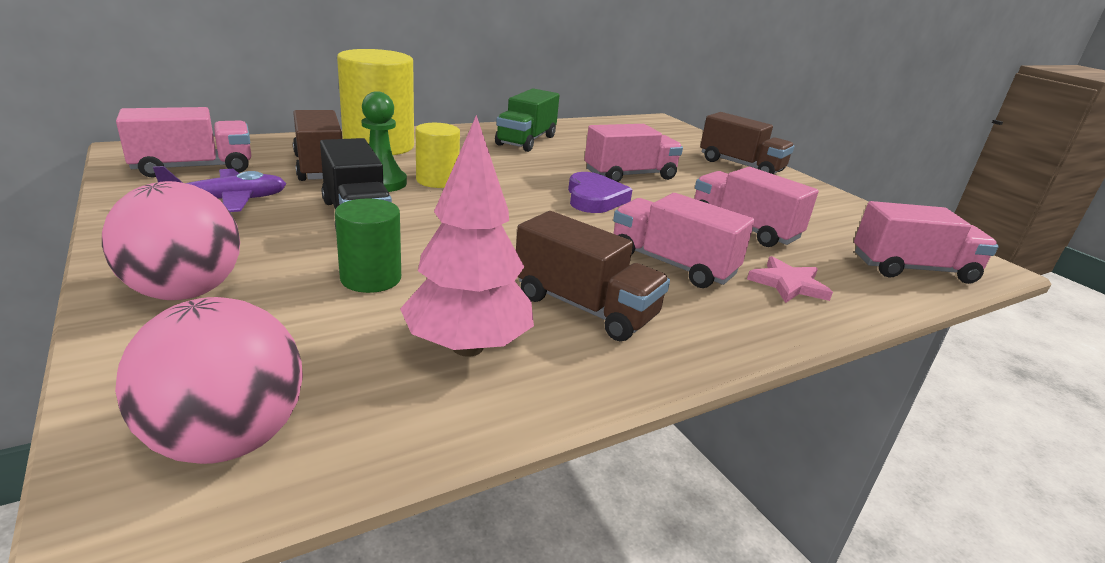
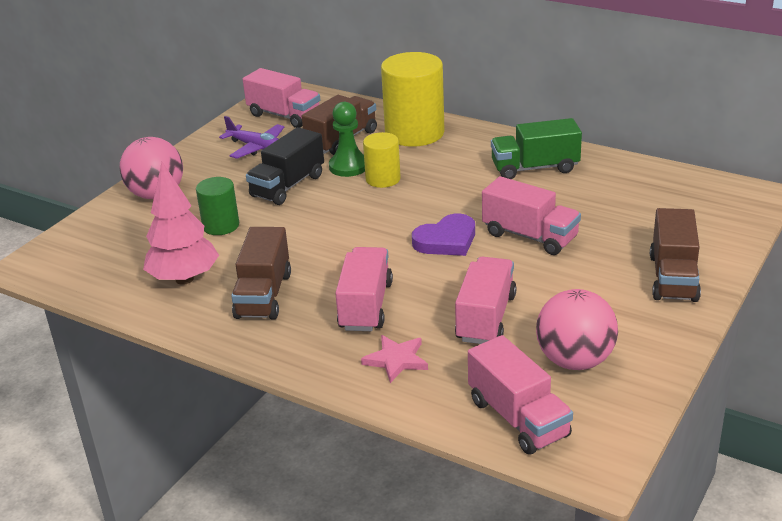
camera: 65 degrees right, 5 degrees up
(227, 439) = (72, 260): pink ball -> pink ball (575, 361)

